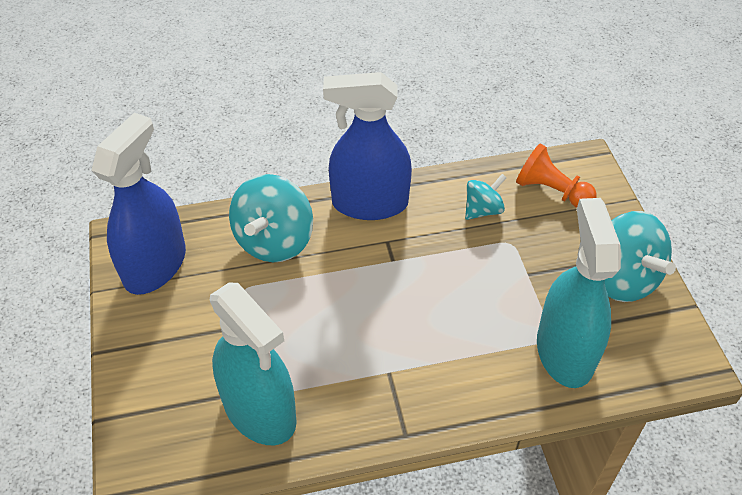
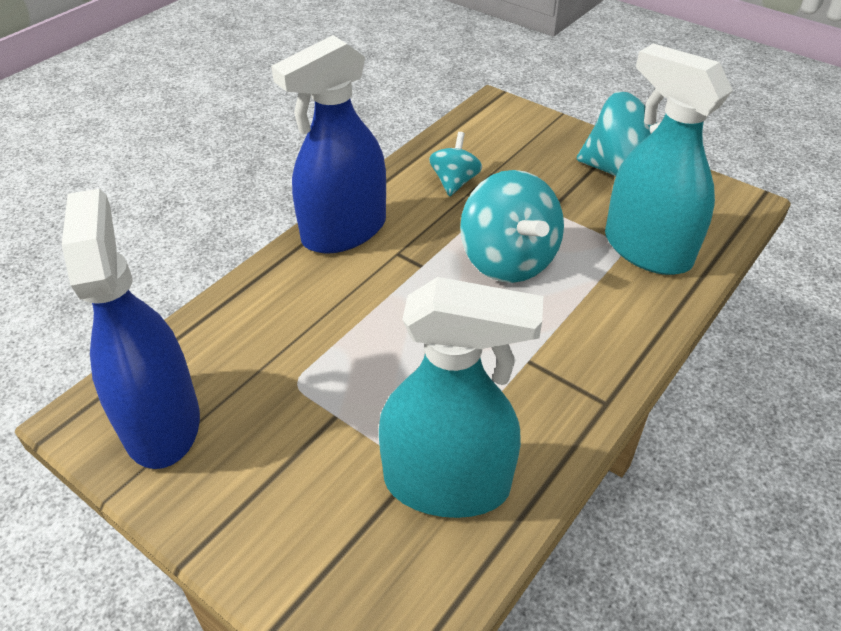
camera: 40 degrees left, 5 degrees down
(274, 241) = (281, 317): turquoise spinning top -> turquoise spinning top (508, 260)
(551, 191) = (494, 139): orange pawn -> none

